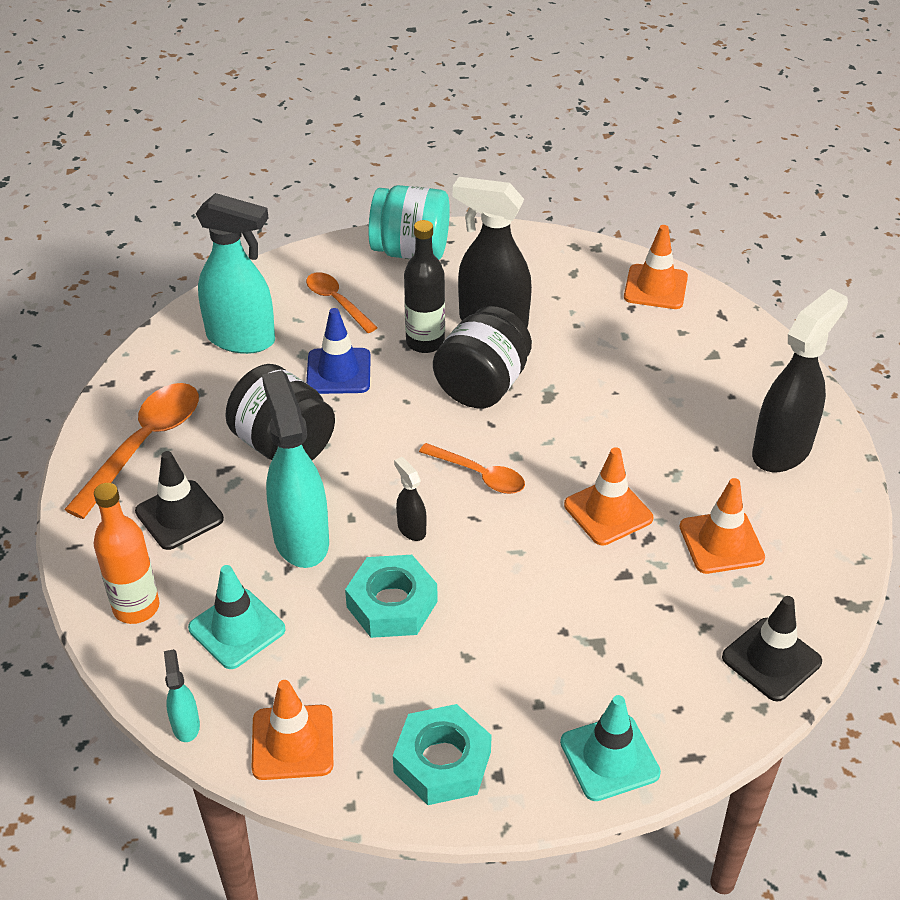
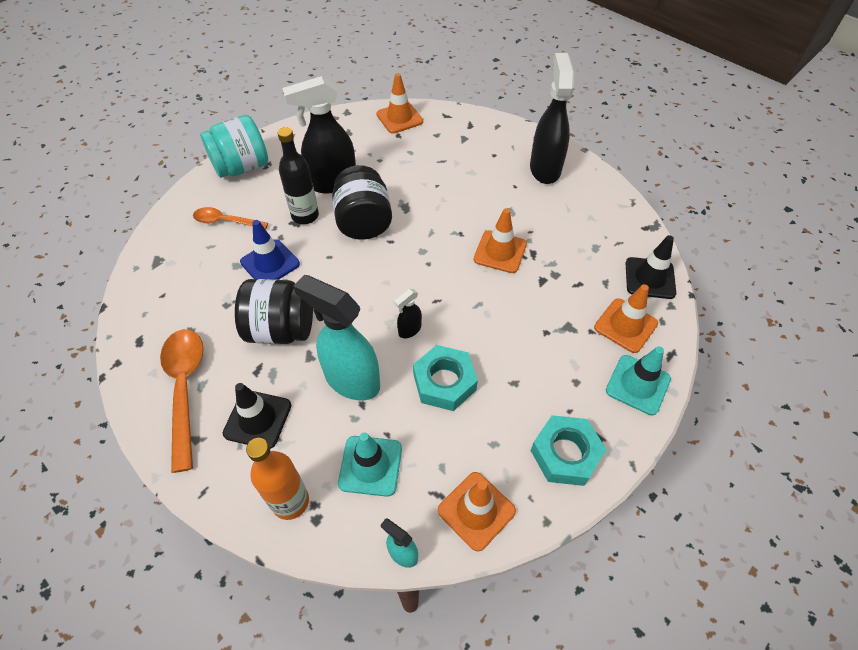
camera: 40 degrees left, 10 degrees up
(242, 339) = (185, 279): turquoise spray bottle -> none
(411, 529) = (409, 330): black spray bottle -> black spray bottle turned 60 degrees counterclockwise
(479, 475) = (414, 274): orange spoon -> none
(721, 542) = (567, 233): orange traffic cone -> orange traffic cone (625, 325)

